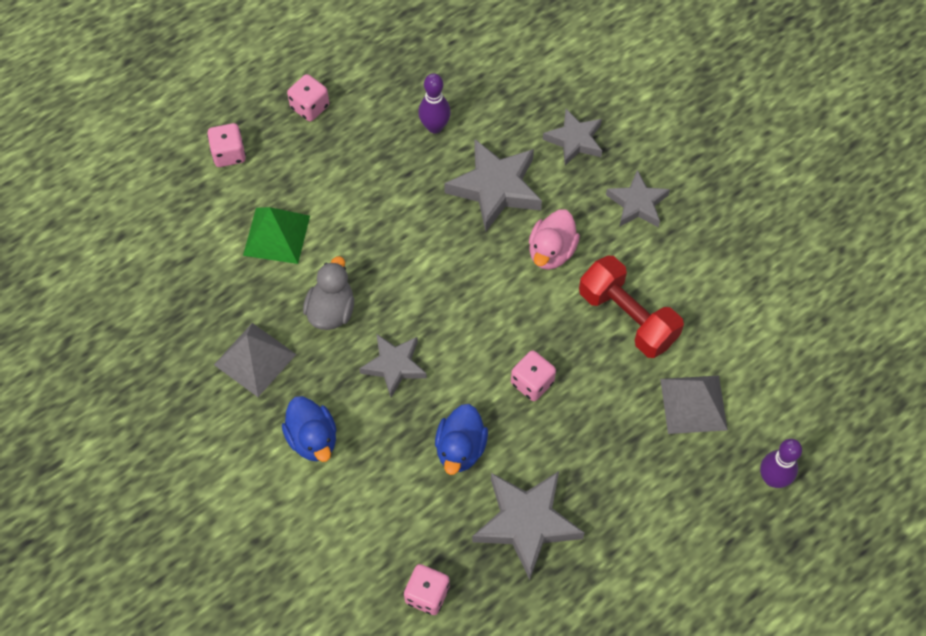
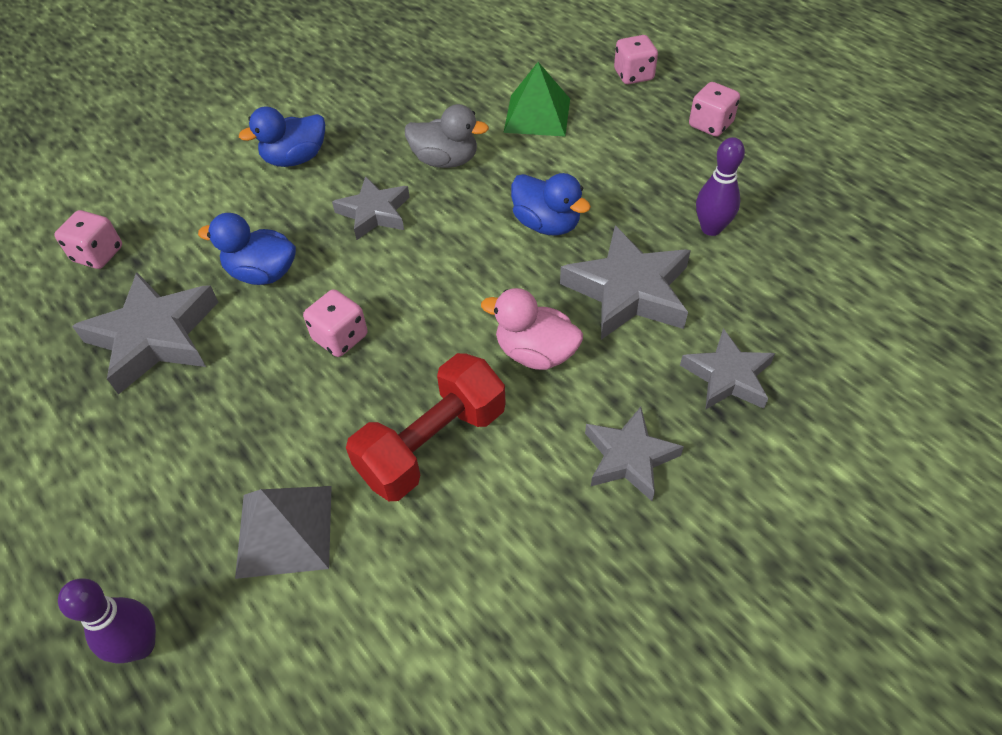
camera: 90 degrees right, 10 degrees down
(255, 359) = (390, 113): grey pyramid -> none
(420, 236) = (546, 224): none -> blue duck

